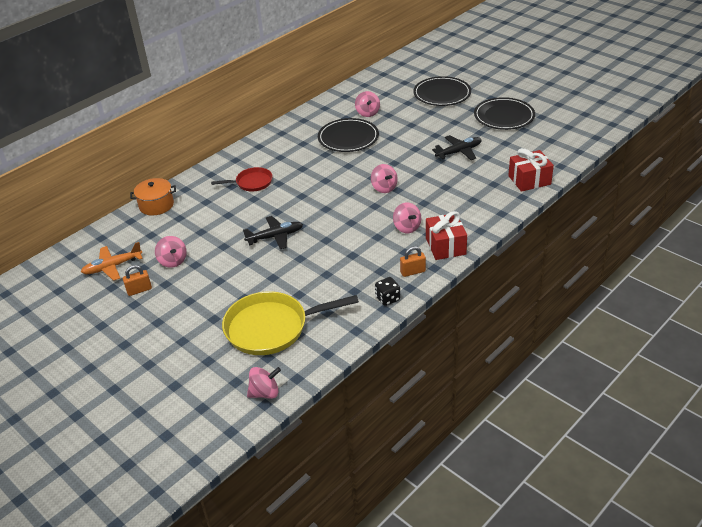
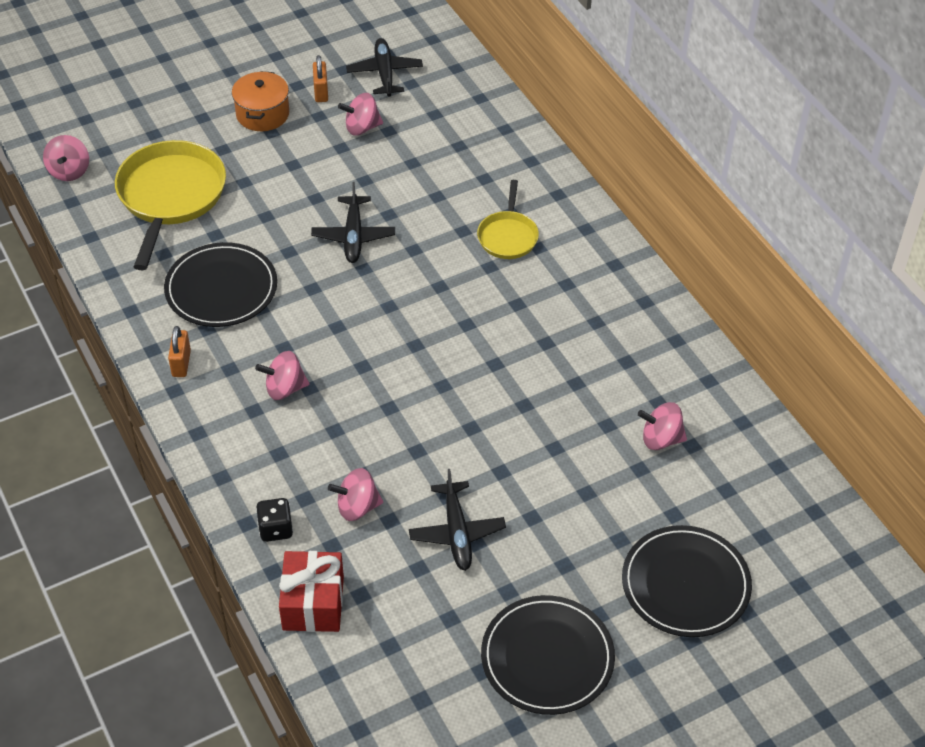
camera: 105 degrees right, 10 degrees up
(113, 267) = (384, 73): orange plane -> black plane
(156, 205) = (504, 127): orange pot -> orange pot (262, 114)
(252, 183) = (508, 236): red pan -> yellow pan
(348, 138) = (584, 387): black plate -> black plate (221, 288)
(384, 188) = (404, 392): pink spinning top -> pink spinning top (357, 507)
(387, 299) = (146, 320): black dice -> black dice (275, 529)
(445, 246) = (212, 420): red gift -> none

